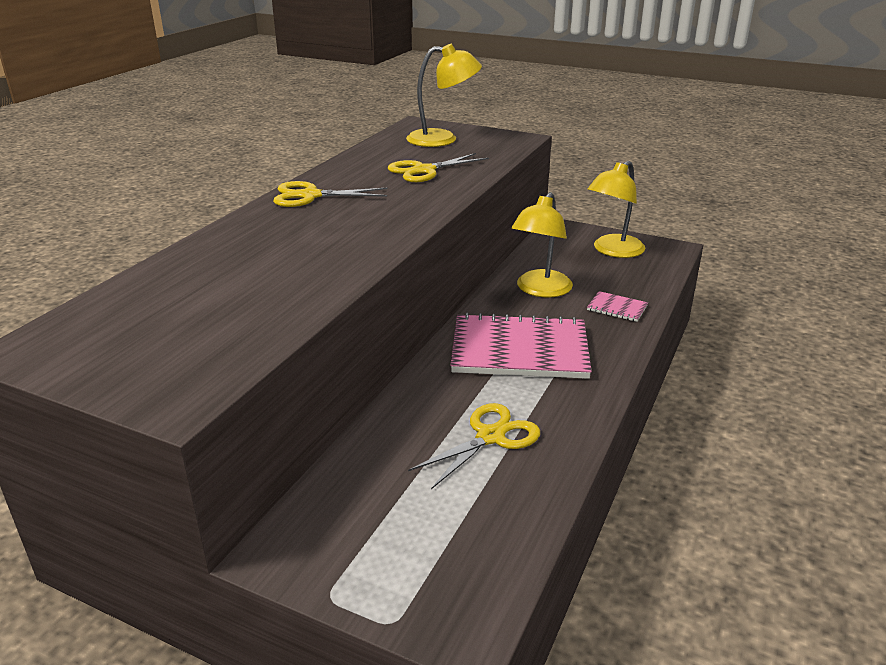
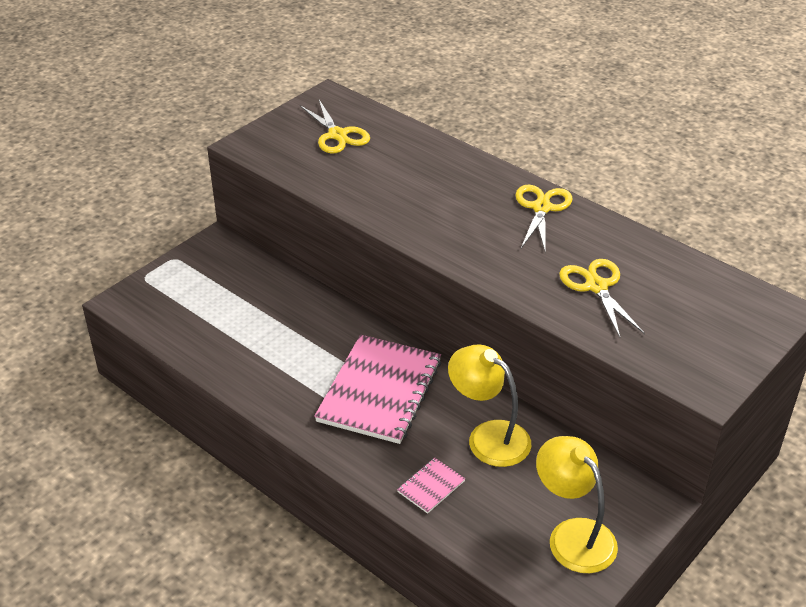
camera: 105 degrees right, 10 degrees up
(442, 139) = (710, 319): yellow lamp -> none
(490, 437) = (271, 346): yellow scissors -> yellow scissors (337, 135)

